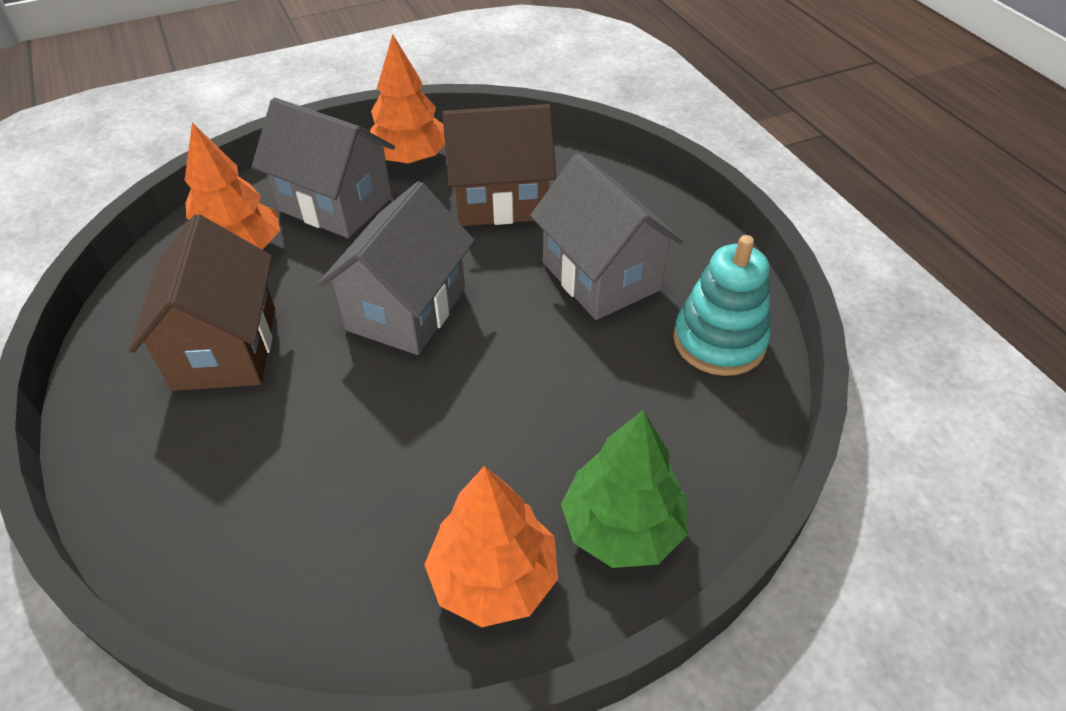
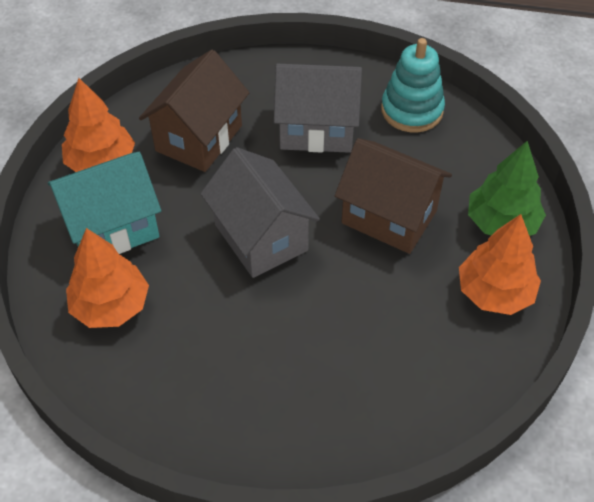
camera: 55 degrees left, 5 degrees up
(225, 348) = (211, 352): brown house -> brown house (389, 217)
(335, 204) = (112, 228): grey house -> turquoise house

